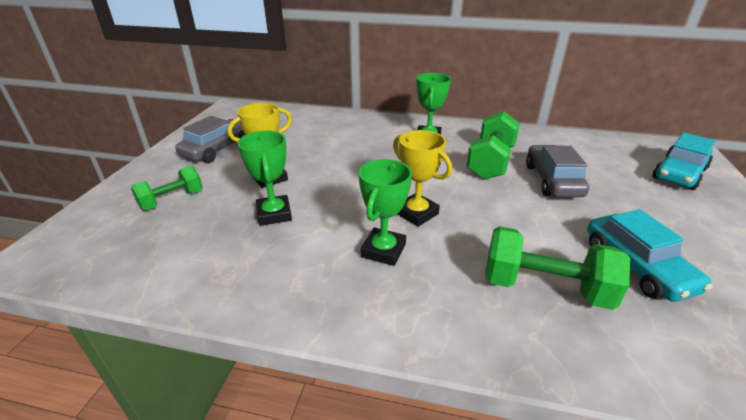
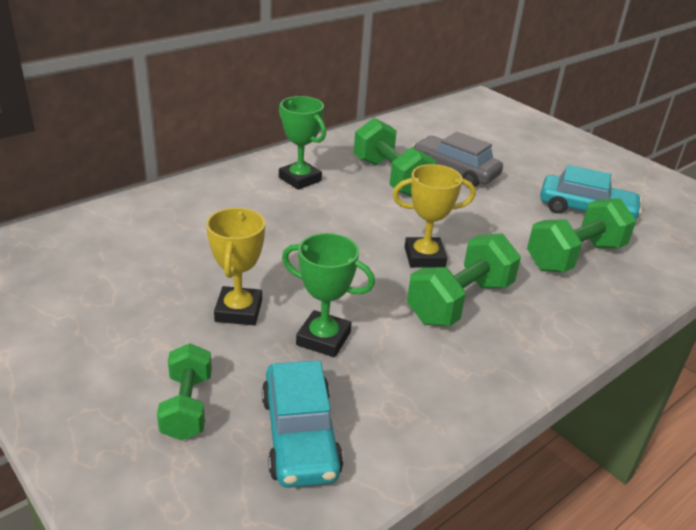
camera: 55 degrees left, 0 degrees up
(217, 149) = (93, 321): grey car -> none
(383, 250) = (460, 302): green trophy -> green dumbbell
(679, 173) = (507, 124): turquoise car -> turquoise car (300, 435)

